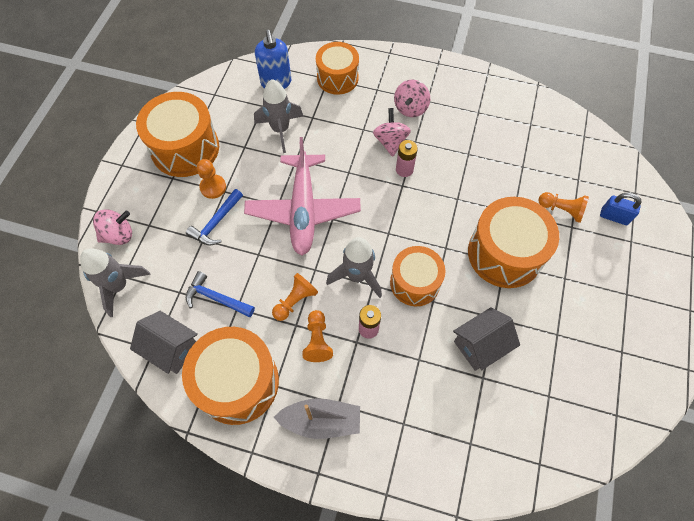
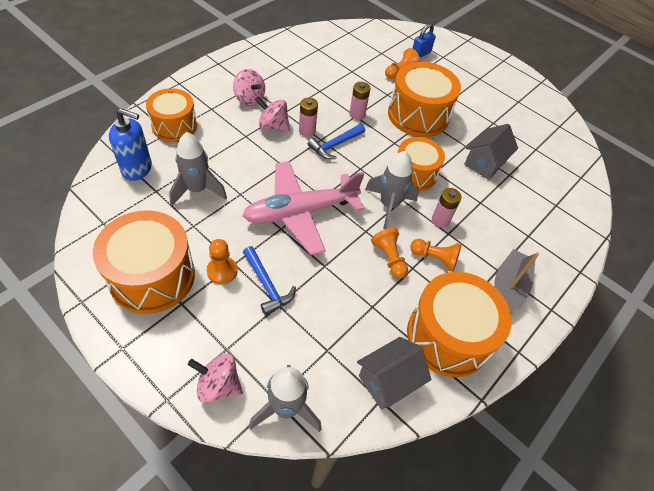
camera: 70 degrees left, 10 degrees down
(118, 235) = (218, 385): pink spinning top -> pink spinning top turned 75 degrees counterclockwise
(216, 298) = (353, 319): blue hammer -> blue hammer (335, 145)
(303, 210) = (300, 212): pink plane -> pink plane turned 135 degrees clockwise
(460, 199) = (357, 114): none -> pink battery
(480, 345) = (484, 163): grey house -> grey house turned 45 degrees clockwise

